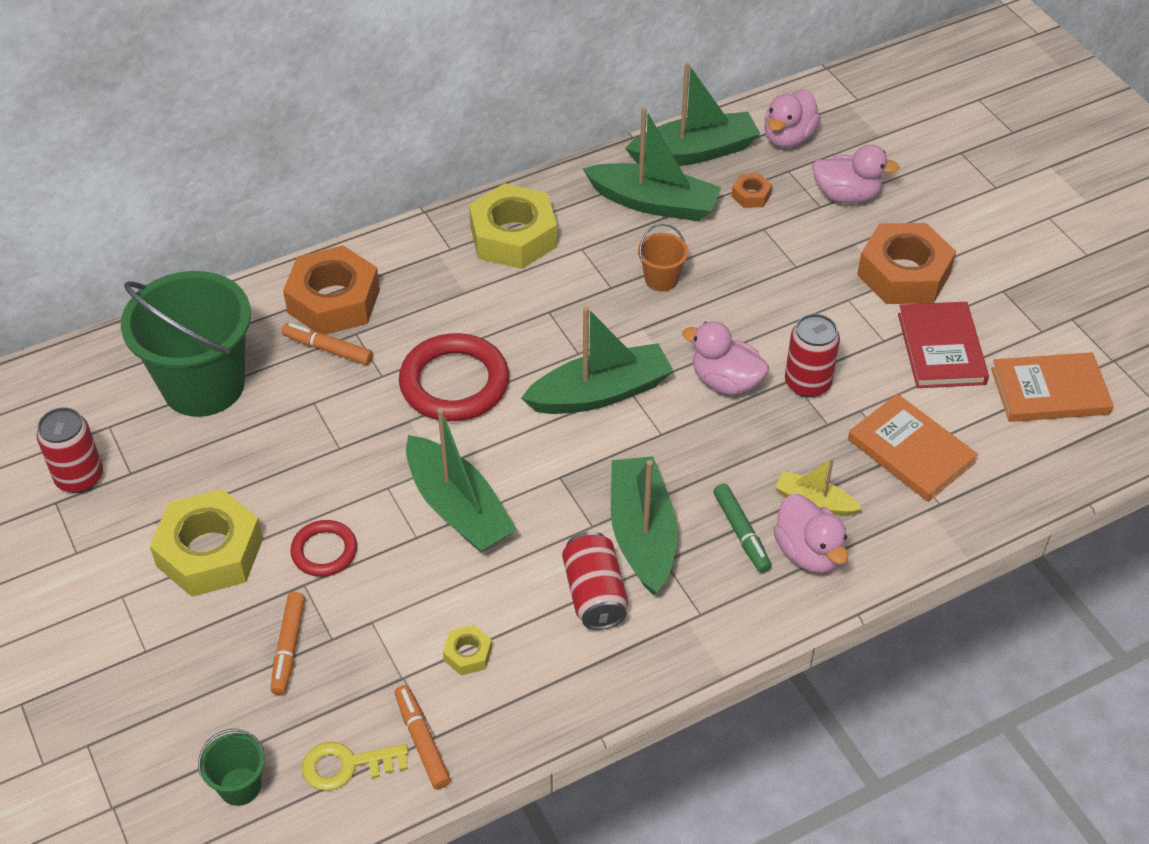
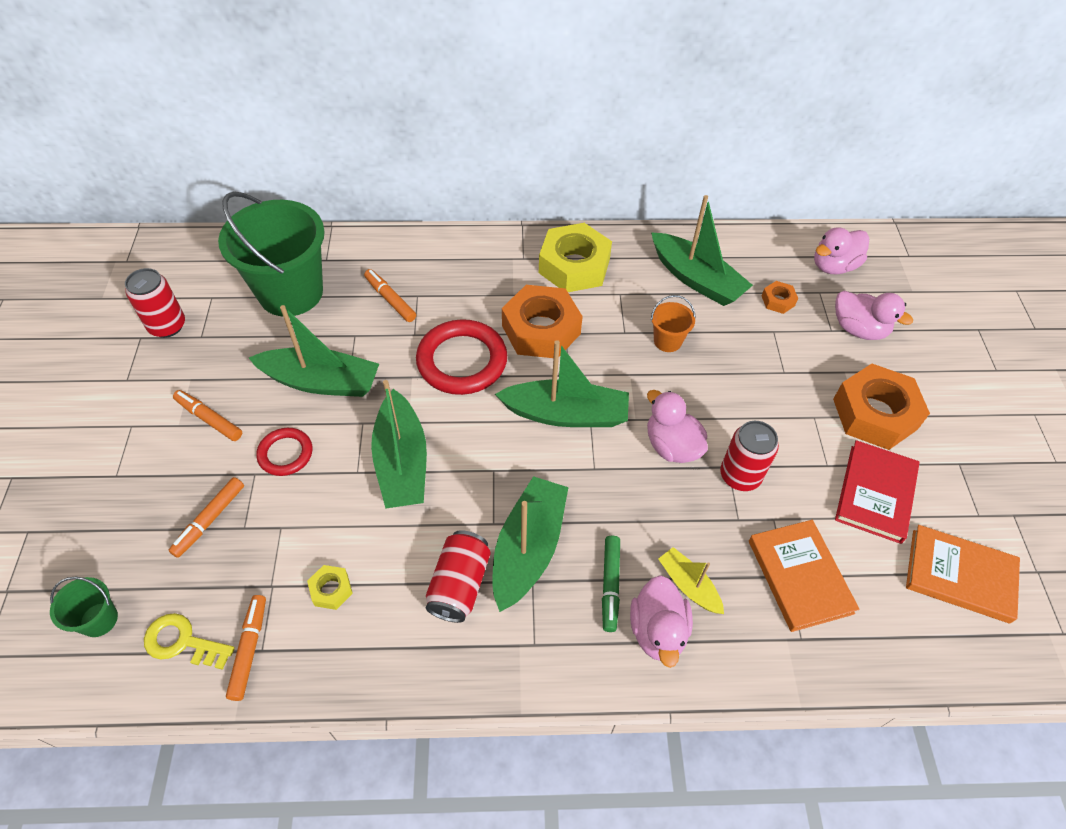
camera: 25 degrees right, 5 degrees up
(210, 552) = (209, 419): yellow nut -> orange marker
(333, 301) = (417, 265): orange nut -> orange nut (541, 329)
(694, 152) = (751, 251): green boat -> green boat (321, 382)

